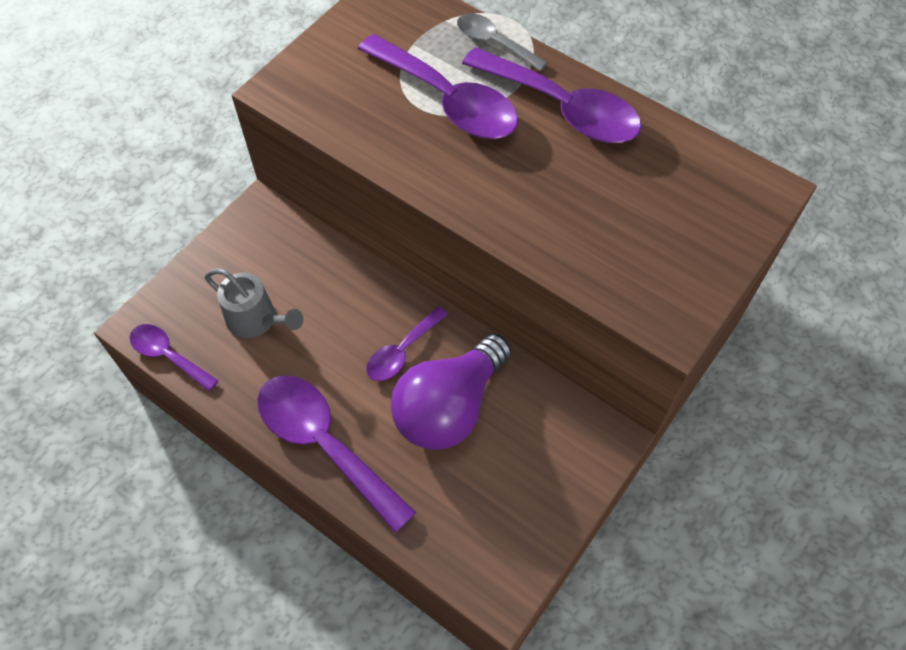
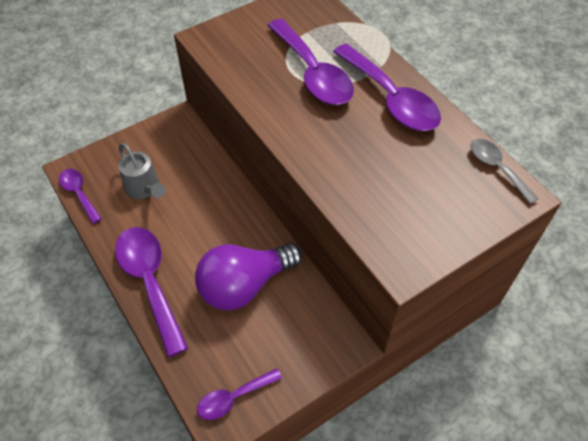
camera: 20 degrees right, 5 degrees down
(402, 351) = (229, 238): purple spoon -> purple spoon (234, 397)
(494, 43) = (363, 44): grey spoon -> grey spoon (497, 168)

